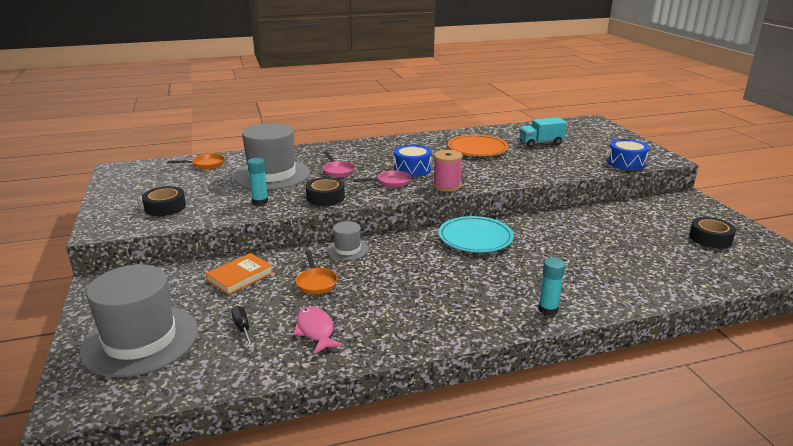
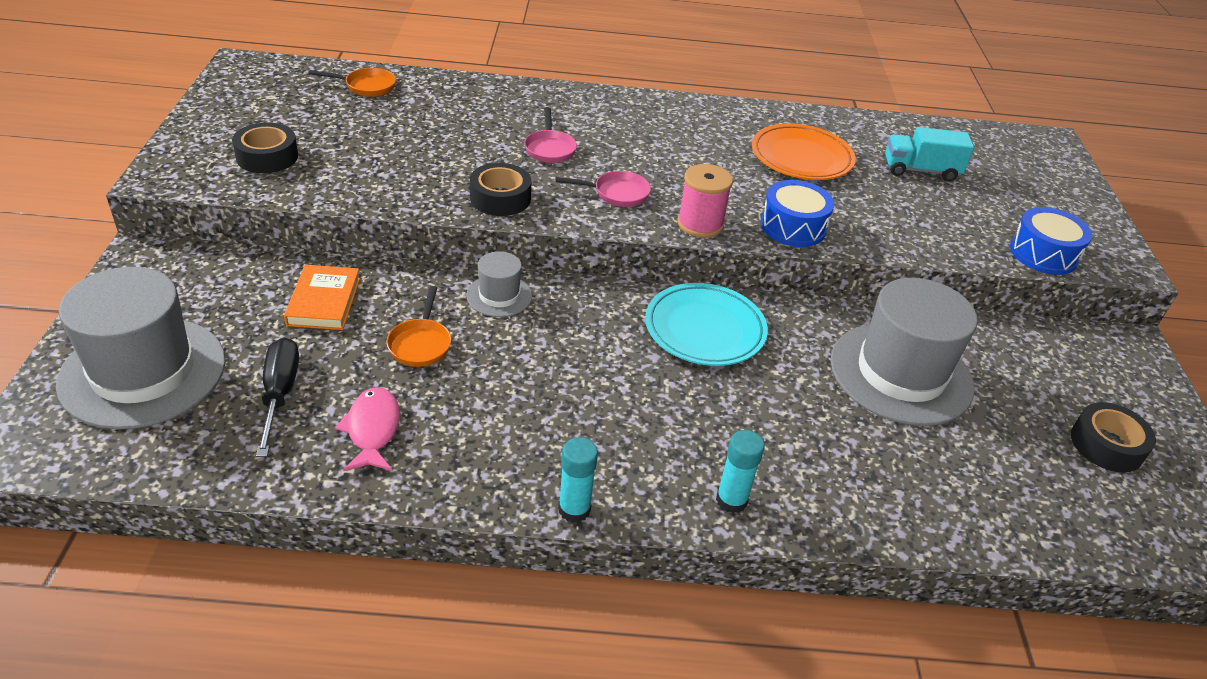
camera: 15 degrees right, 15 degrees up
(240, 276) = (324, 301): orange book -> orange book turned 60 degrees counterclockwise
(242, 328) = (280, 393): black screwdriver -> black screwdriver, size x1.54
(260, 202) = (401, 181): turquoise glue stick -> turquoise glue stick (574, 509)
(272, 175) = (449, 131): grey hat -> grey hat (901, 373)
(412, 169) = (667, 174): blue drum -> blue drum (793, 227)

